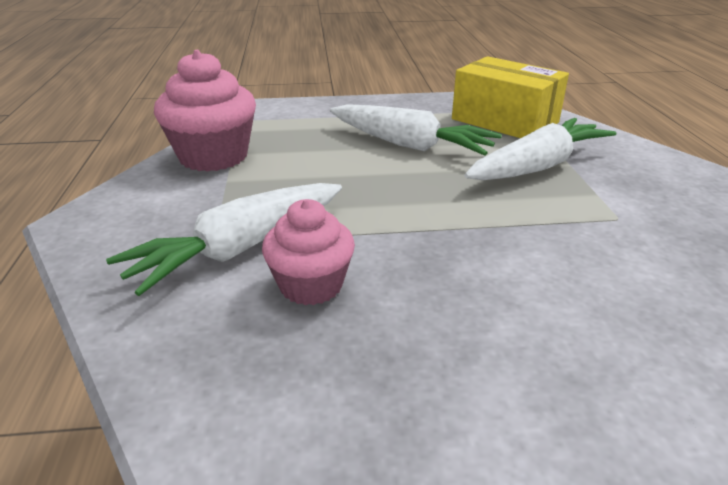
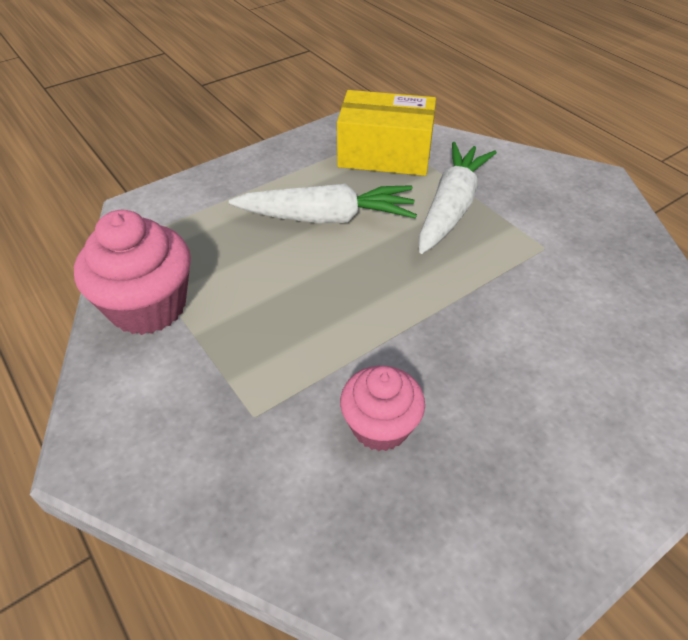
camera: 30 degrees left, 15 degrees up
(239, 248) = (285, 414): white carrot -> none

